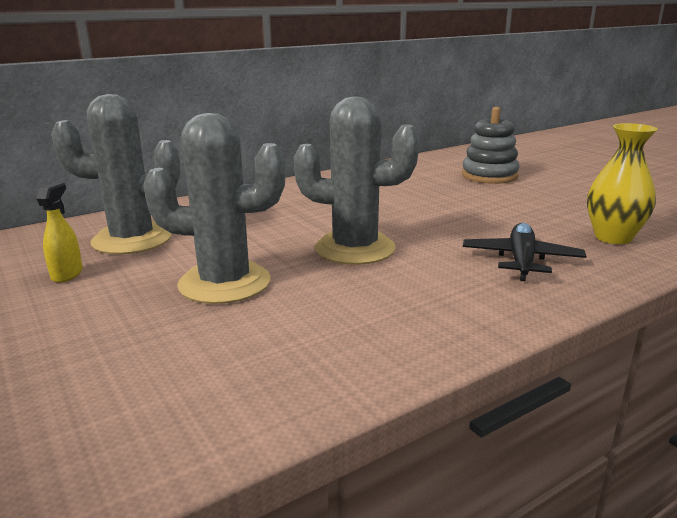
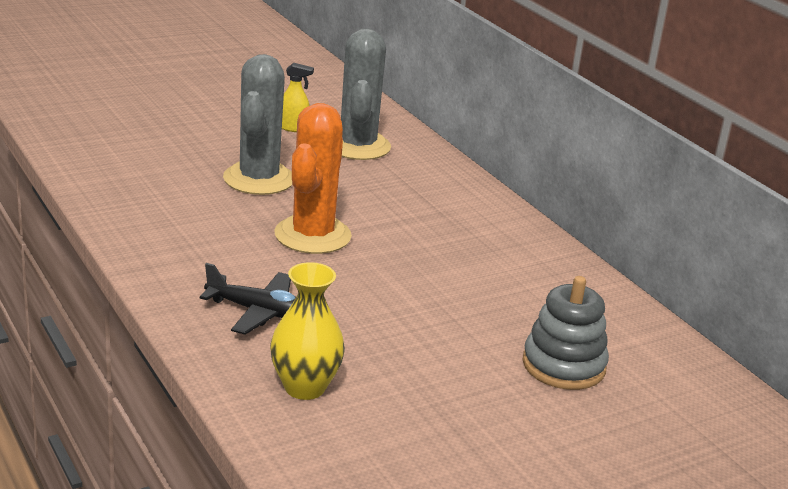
camera: 90 degrees right, 5 degrees up
(355, 248) = (312, 235): grey cactus -> orange cactus

